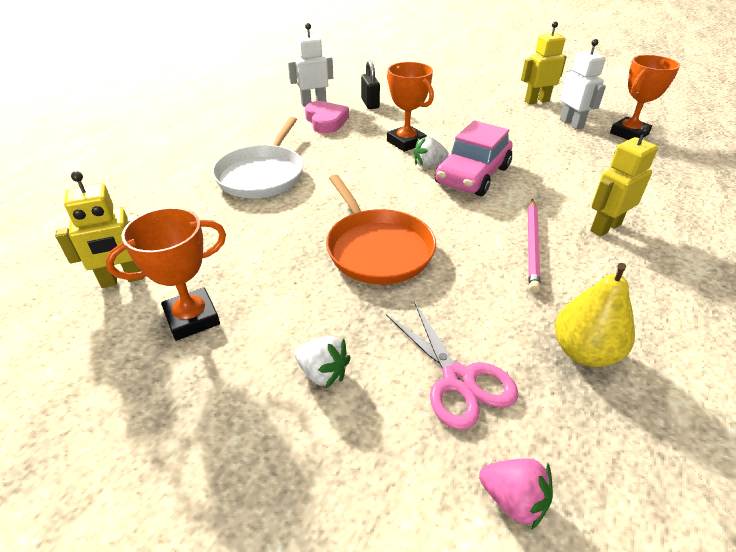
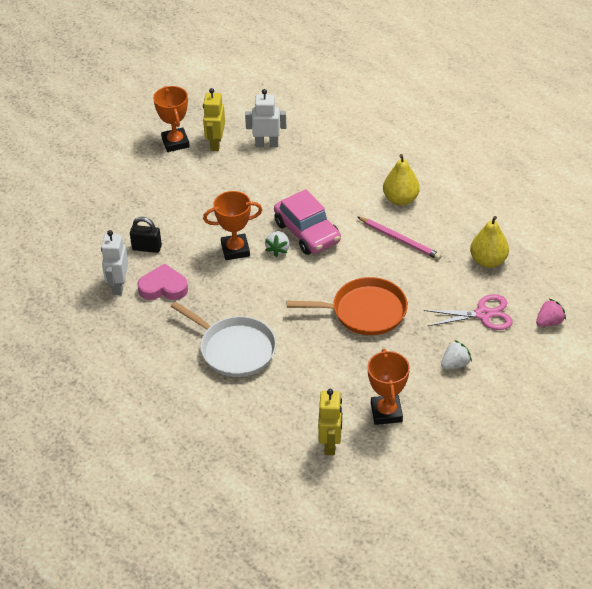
camera: 65 degrees left, 5 degrees up
(605, 227) = (400, 199): yellow robot -> yellow pear
(629, 133) = (301, 123): orange trophy -> orange trophy (175, 142)

